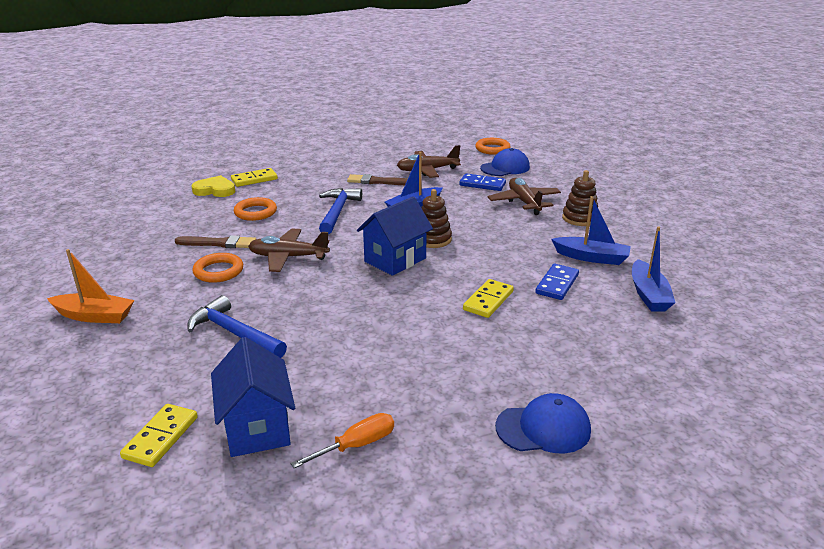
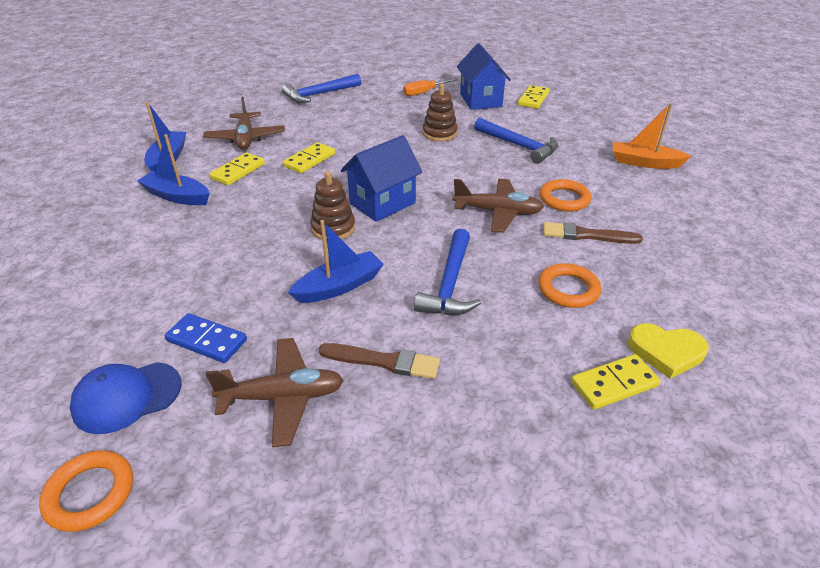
camera: 175 degrees left, 10 degrees up
(524, 202) = (174, 289): brown plane -> brown plane (246, 138)
(543, 428) = (319, 94): blue cap -> blue hammer
(557, 284) = (238, 171): blue domino -> yellow domino
(580, 218) = (129, 252): brown stacking toy -> brown stacking toy (439, 133)

